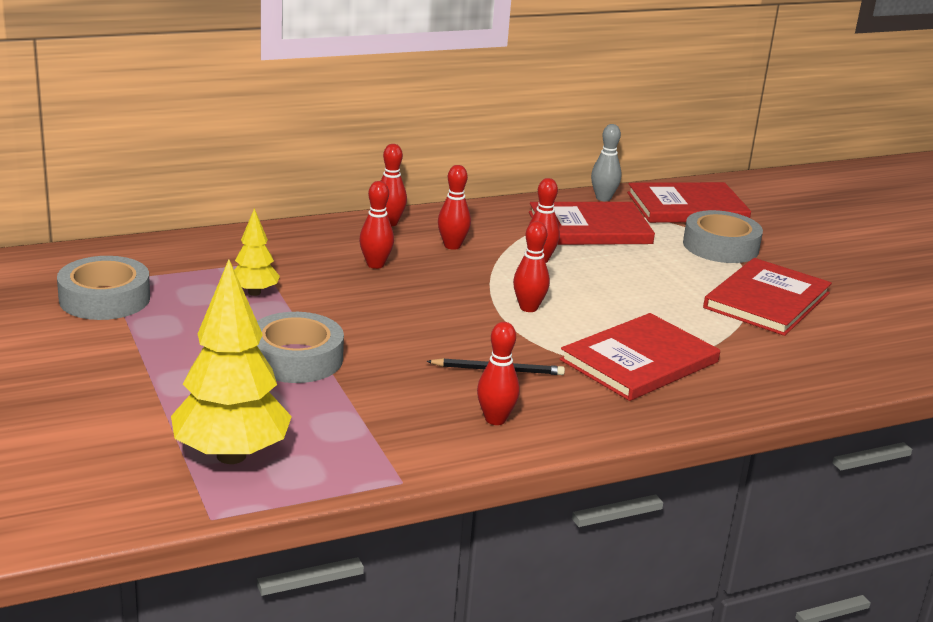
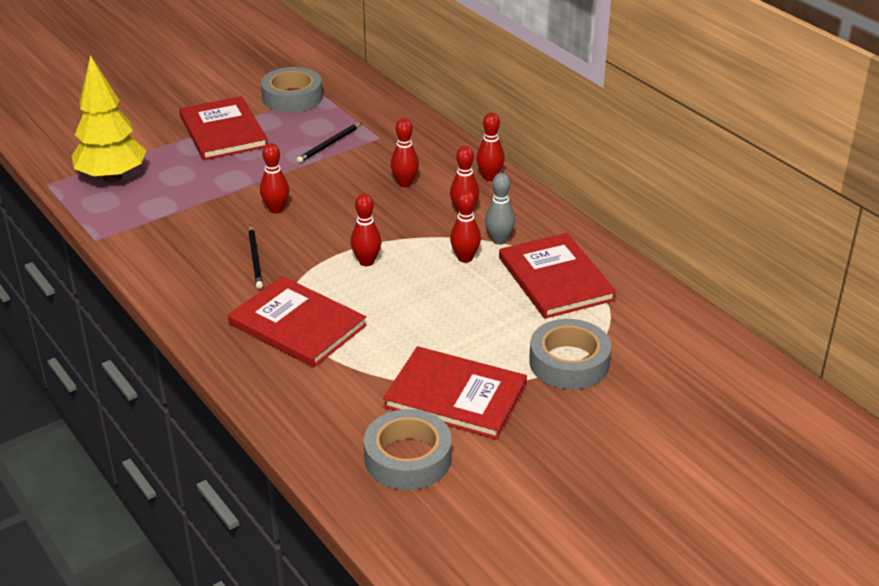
camera: 80 degrees right, 10 degrees up
(254, 292) = (329, 144): yellow tree -> black pencil
(295, 358) = (239, 177): grey tape -> grey tape (408, 458)
(495, 419) = (182, 266): red bowling pin -> red bowling pin (276, 209)
(603, 198) = (638, 281): grey bowling pin -> grey bowling pin (499, 240)
(687, 207) = (659, 336): red book -> red book (223, 131)

